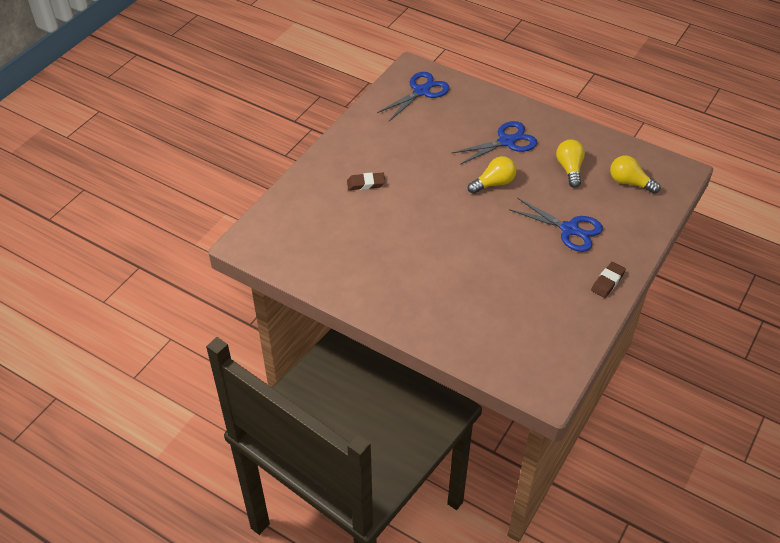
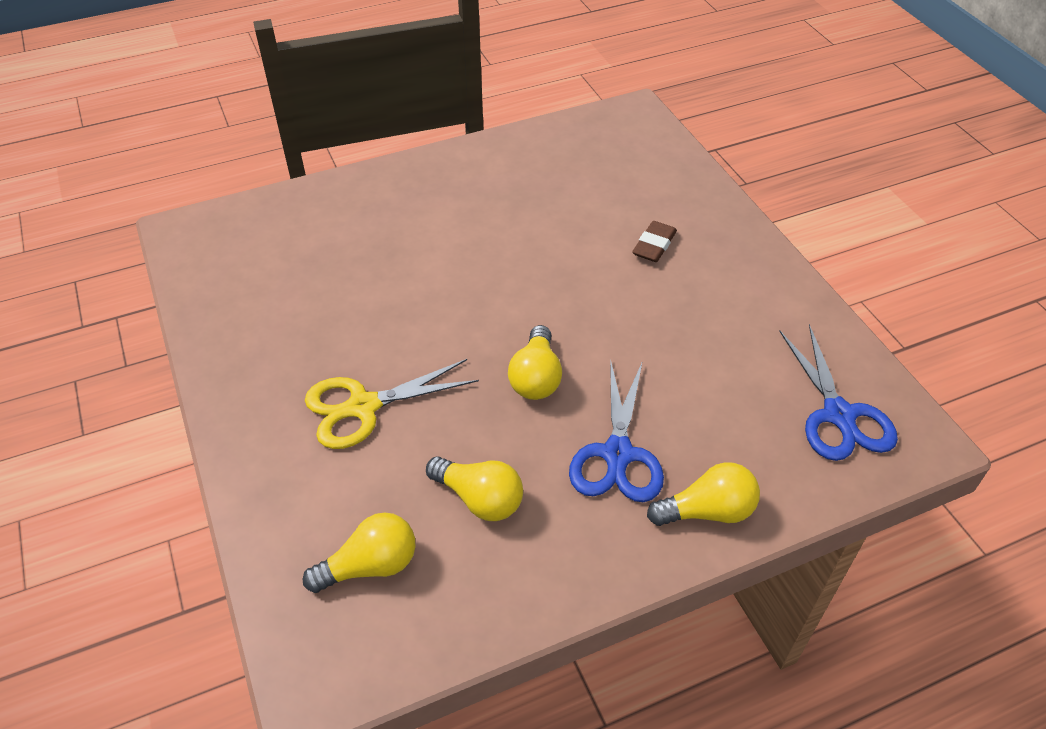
camera: 125 degrees right, 0 degrees up
(506, 109) = (707, 511): none -> yellow light bulb
(569, 229) = (363, 407): blue scissors -> yellow scissors
(607, 282) = (238, 384): brown eraser -> none

